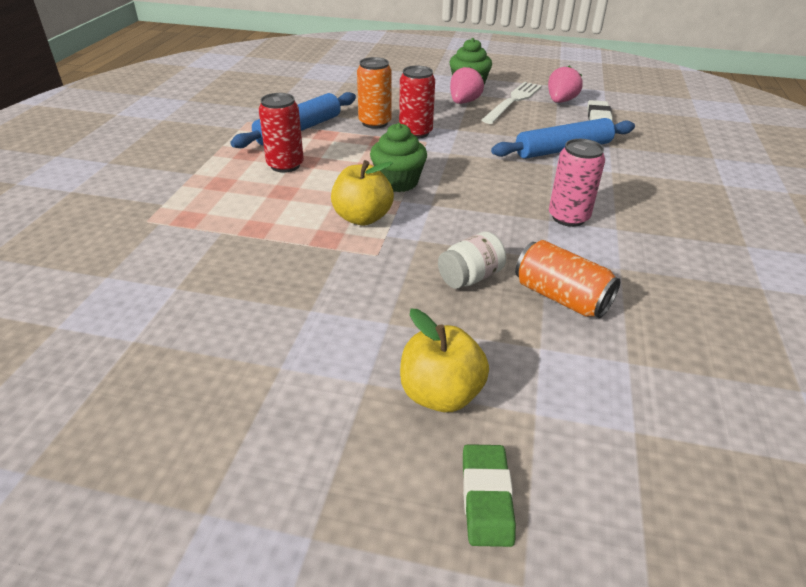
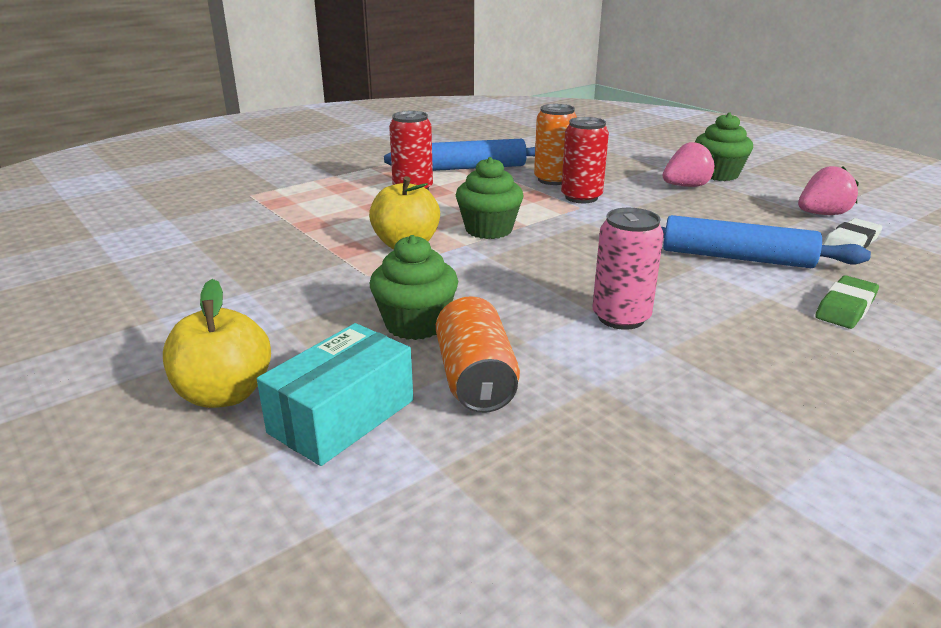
camera: 40 degrees right, 10 degrees down
(470, 277) = (415, 324): white jar -> green cupcake
(486, 498) = (113, 485): green eraser -> green eraser (845, 308)
(513, 101) = (753, 199): white fork -> none
(534, 364) = (342, 416): none -> turquoise box

